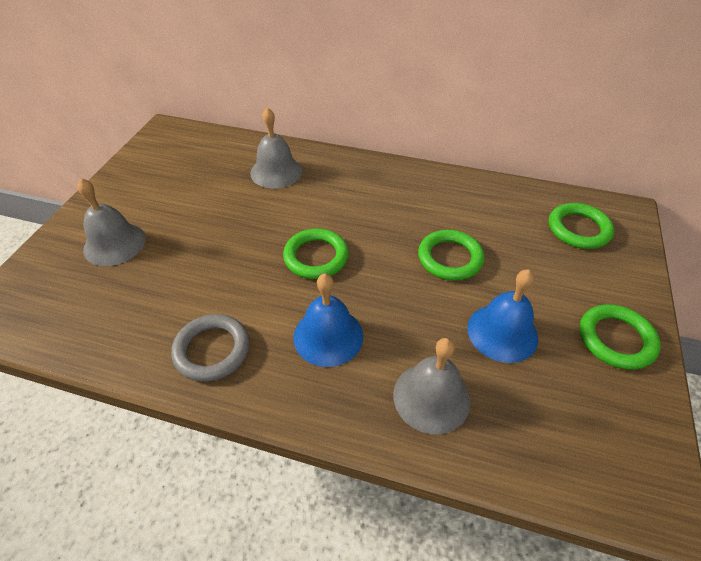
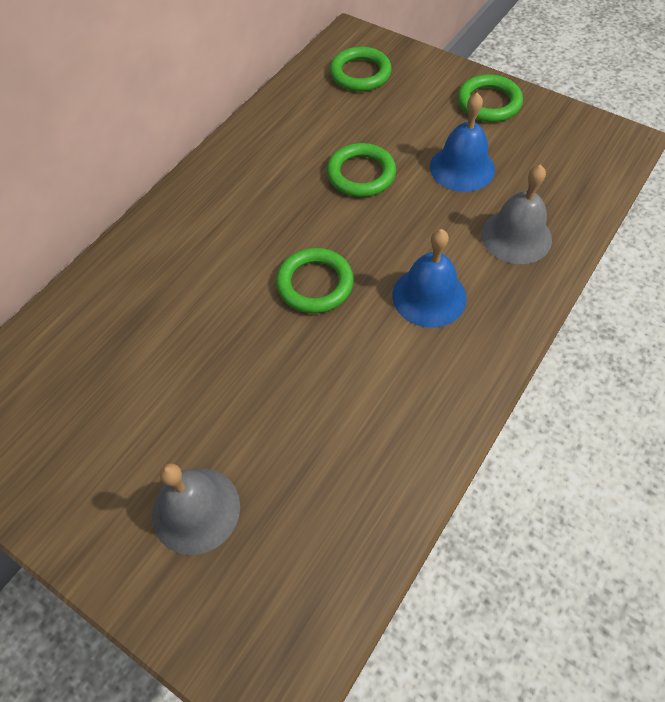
camera: 70 degrees left, 10 degrees up
(212, 350) = (417, 404): grey ring -> none
(276, 172) = (139, 296): grey bell -> none

